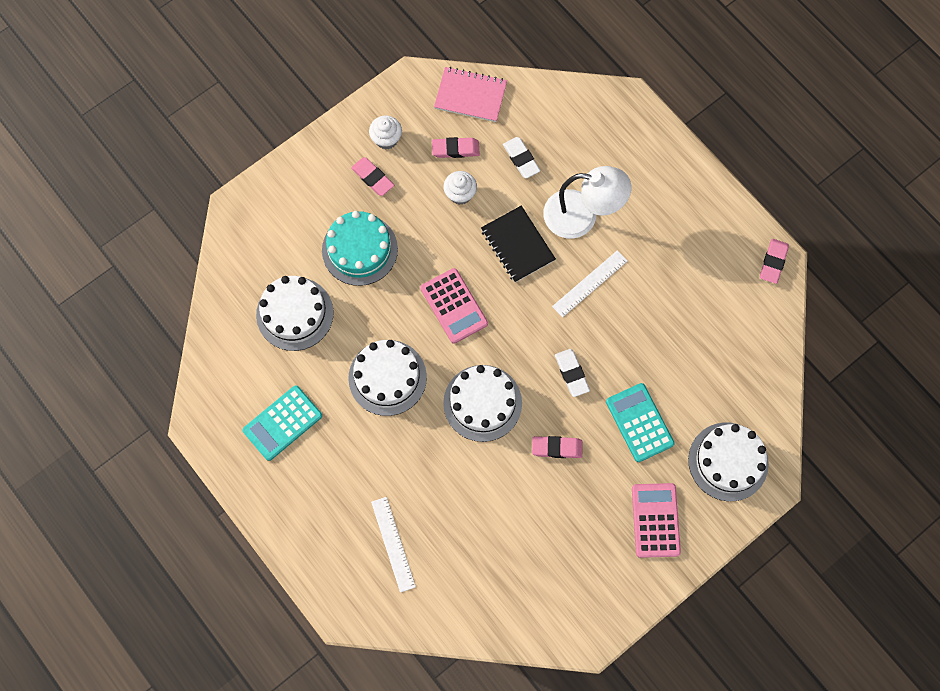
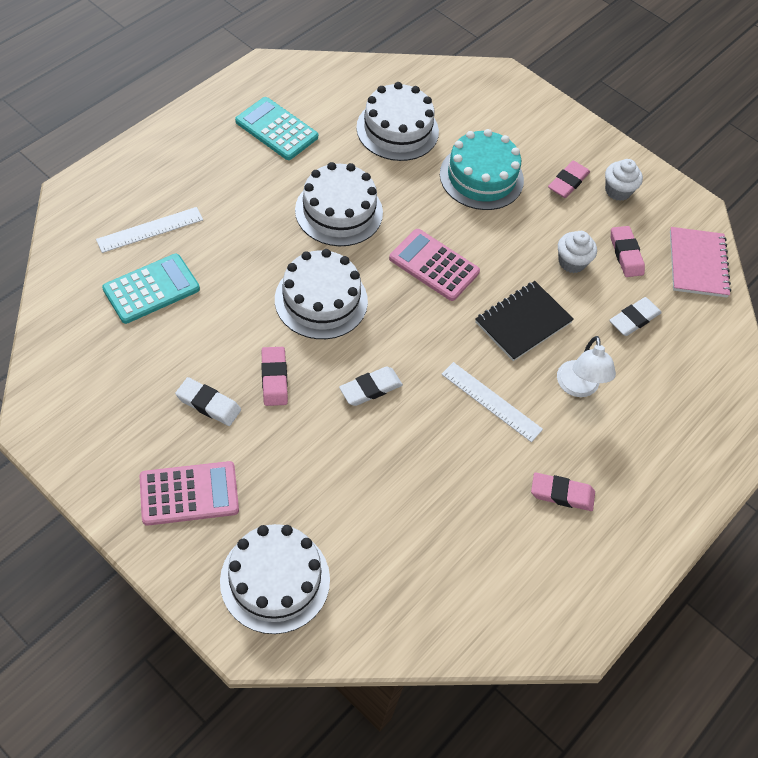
camera: 75 degrees right, 15 degrees down
(454, 306) = (434, 265): pink calculator -> pink calculator turned 75 degrees clockwise
(577, 501) = (208, 404): none -> white eraser
(582, 216) = (578, 387): white lamp -> white lamp, size x0.64
(639, 422) = (316, 468): turquoise calculator -> turquoise calculator (151, 289)
(773, 262) = (573, 628): pink eraser -> pink eraser (562, 494)

